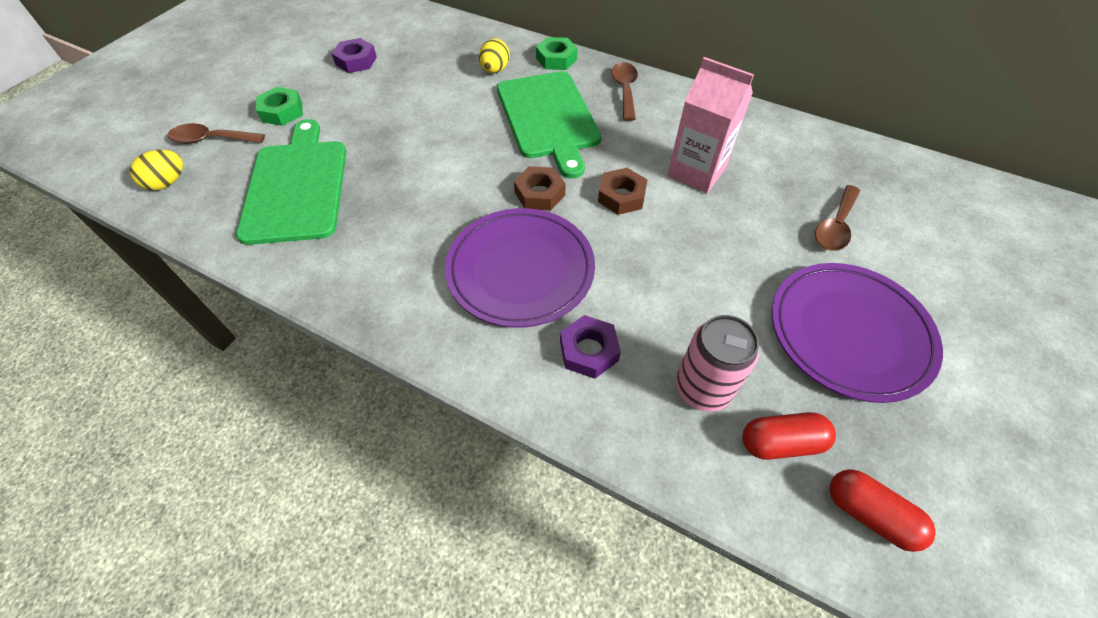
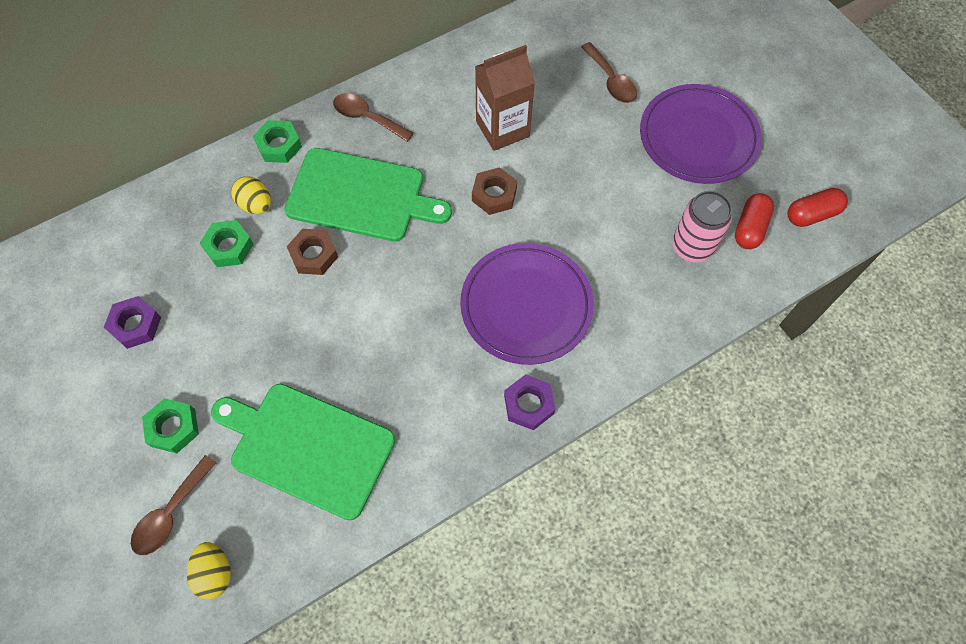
camera: 60 degrees left, 10 degrees up
(449, 73) = (229, 247): none -> green nut
(539, 193) = (452, 251): brown nut -> brown nut (314, 255)
(589, 351) = (626, 298): purple nut -> purple nut (529, 404)
(696, 172) = (502, 129): pink carton -> brown carton

